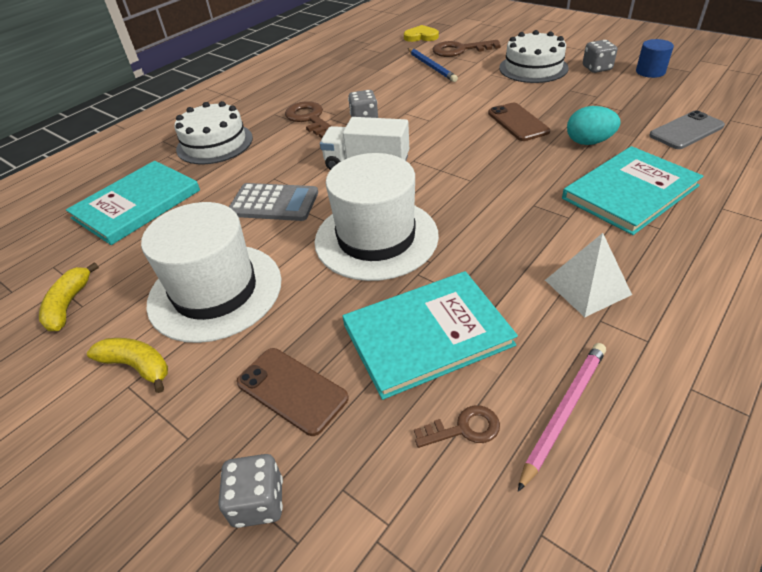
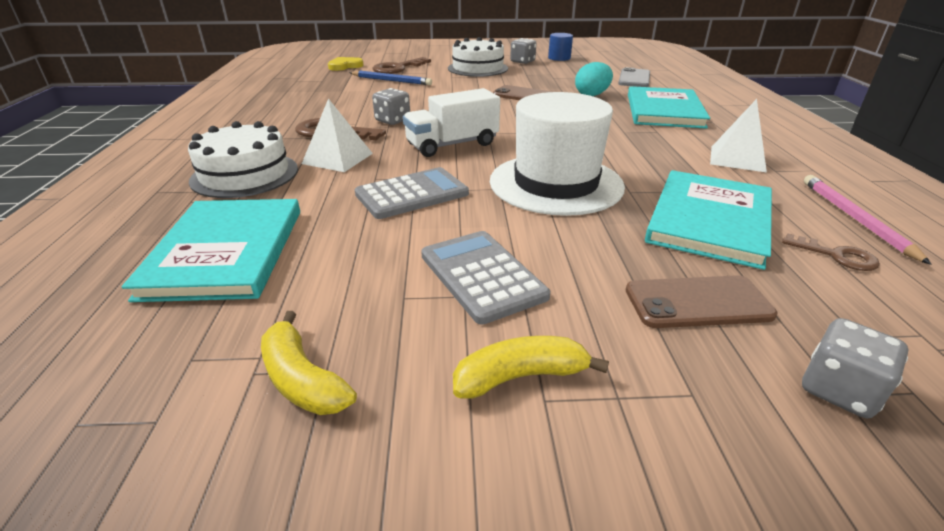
camera: 45 degrees left, 10 degrees down
(215, 291) = (482, 275): white hat -> grey calculator
(278, 148) = (338, 158): none -> white pyramid
(464, 429) = (836, 256): brown key -> brown key turned 90 degrees clockwise

